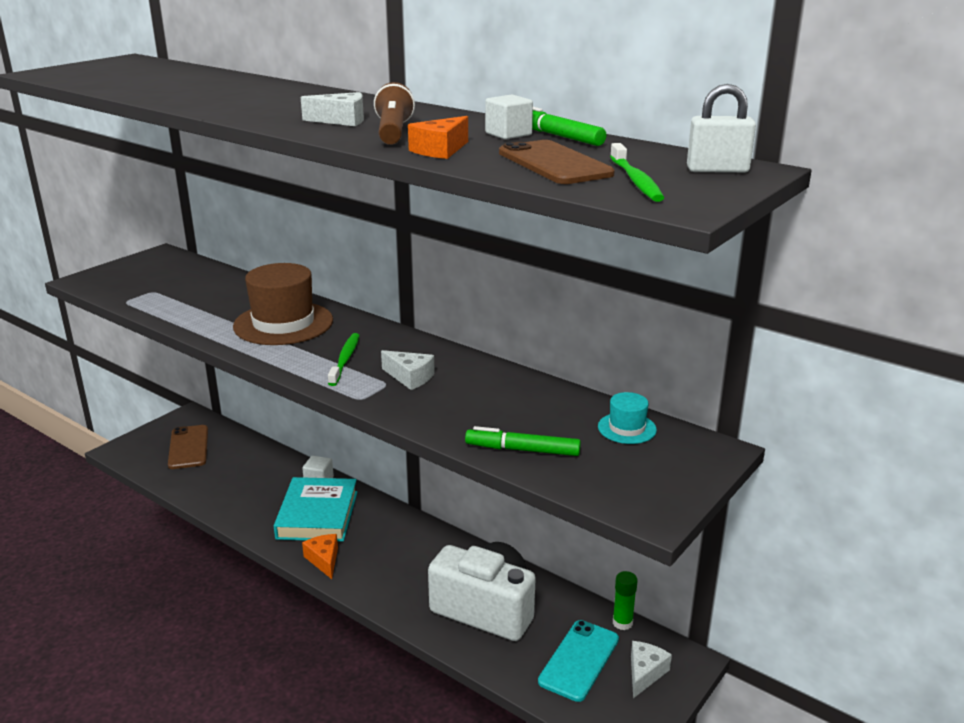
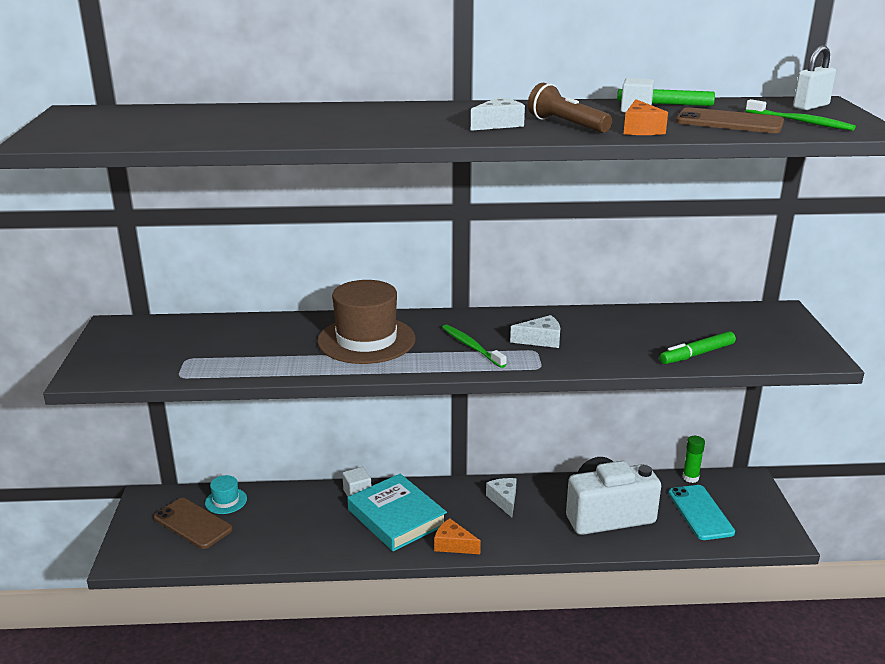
camera: 40 degrees left, 0 degrees up
(627, 428) = (721, 317): turquoise hat -> turquoise hat (226, 501)
(645, 673) = (741, 499): white cheese -> white cheese (504, 500)

